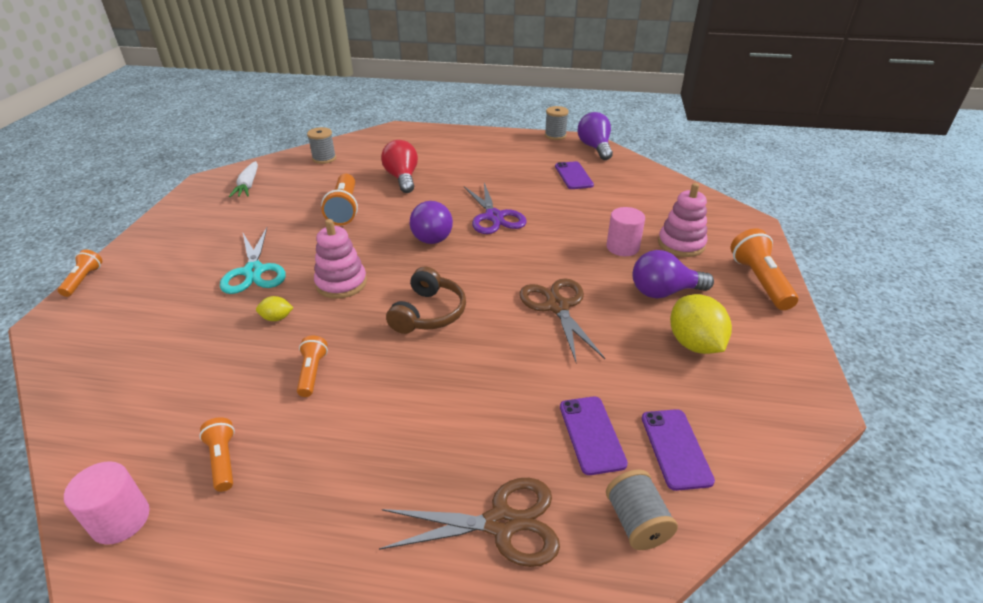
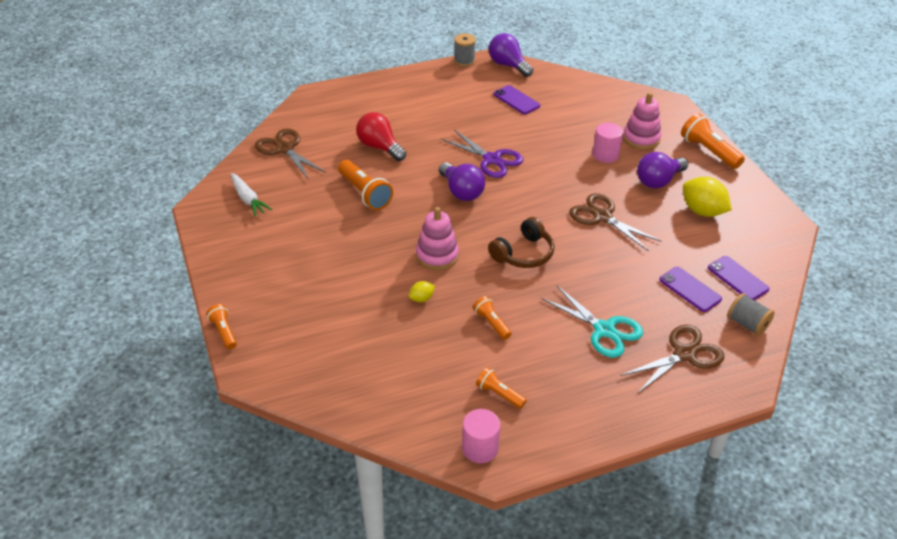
camera: 30 degrees left, 5 degrees up
(254, 271) = (358, 272): turquoise scissors -> turquoise scissors (604, 330)
(324, 158) = (284, 149): grey spool -> brown scissors
(429, 313) = (523, 254): brown headphones -> brown headphones turned 60 degrees clockwise

